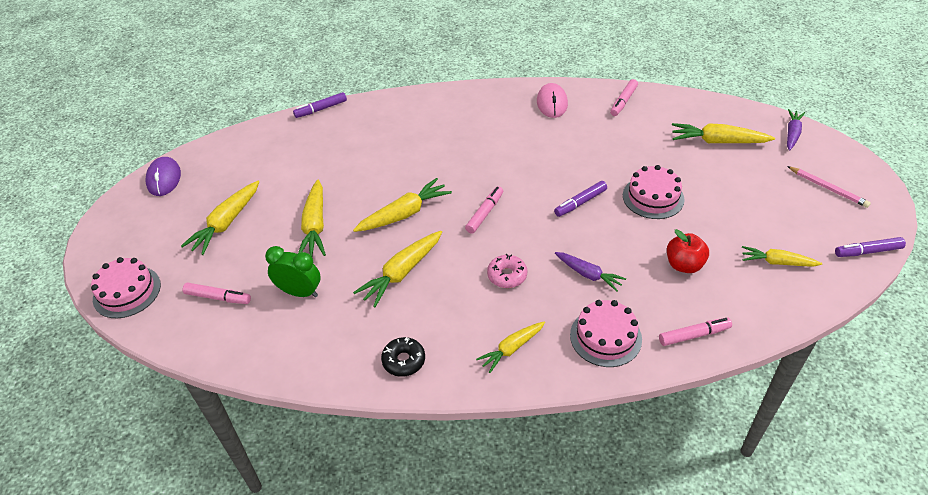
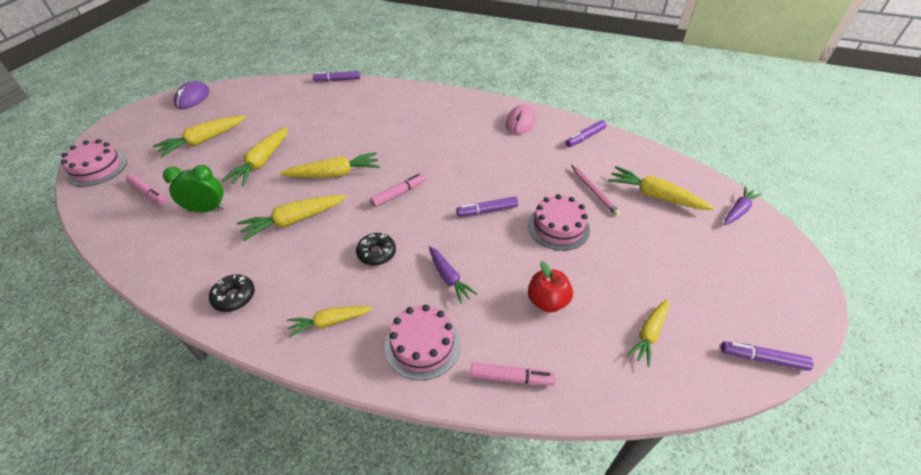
camera: 20 degrees right, 0 degrees up
(299, 292) = (207, 209): green clock -> green clock turned 45 degrees counterclockwise
(507, 275) = (376, 253): pink donut -> black donut
(623, 101) = (585, 137): pink marker -> purple marker
(777, 262) = (649, 334): yellow carrot -> yellow carrot turned 90 degrees counterclockwise
(828, 188) = (749, 276): pink pencil -> pink pencil (594, 191)

